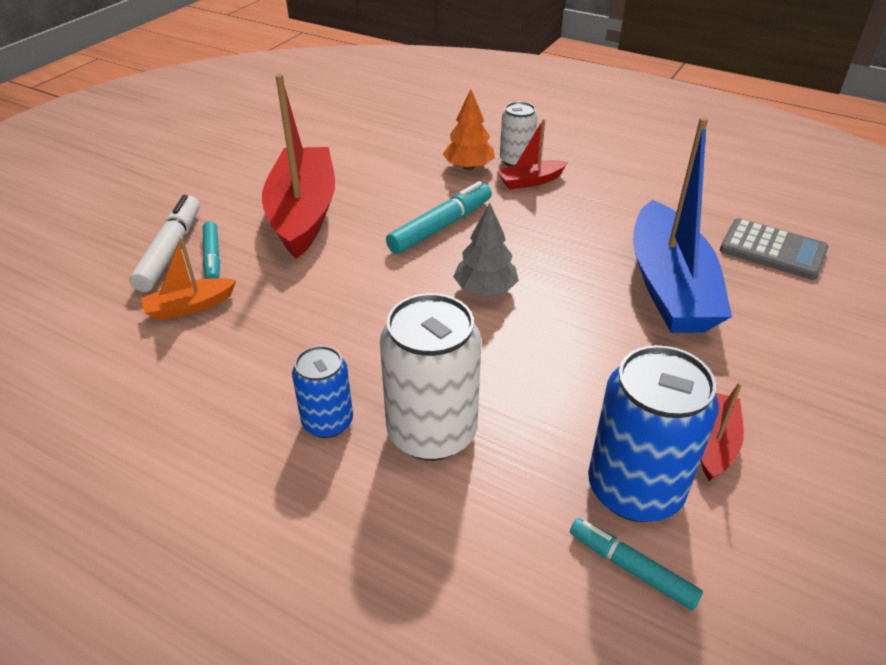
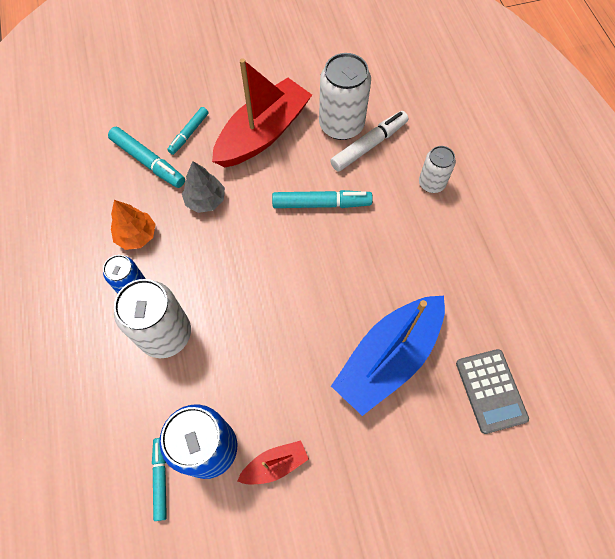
camera: 45 degrees right, 25 degrees up
(171, 251) = (176, 112): white marker -> white marker (369, 145)
(190, 306) = (148, 162): orange boat -> turquoise marker
(377, 168) = (341, 125): none -> white can
(468, 167) = (395, 166): orange tree -> orange tree (137, 235)
(485, 289) = (289, 270): grey tree -> grey tree (205, 200)
(530, 181) = (417, 208): red boat -> none

